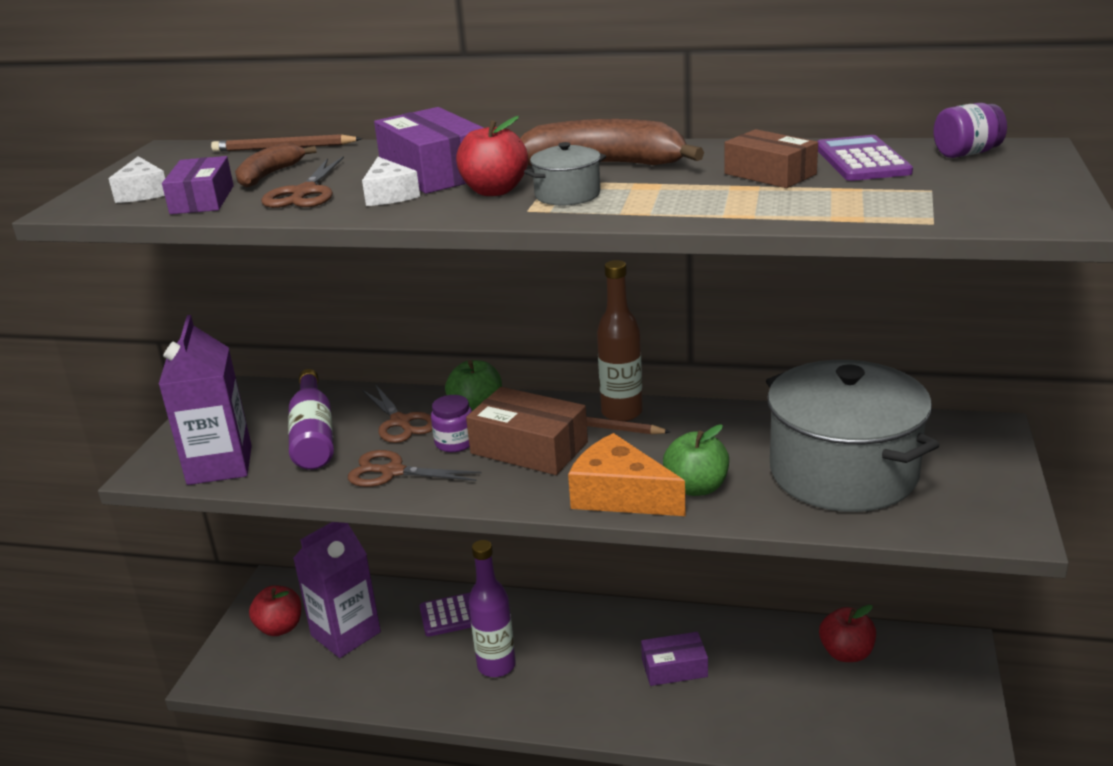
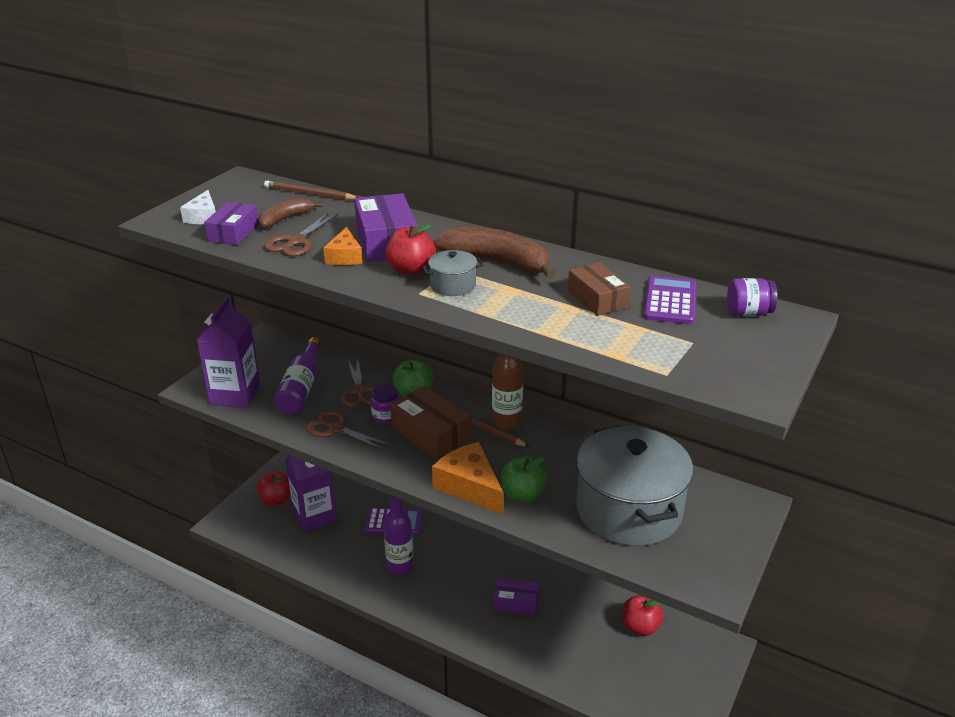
camera: 15 degrees right, 5 degrees up
(389, 195) = (345, 257): white cheese -> orange cheese

